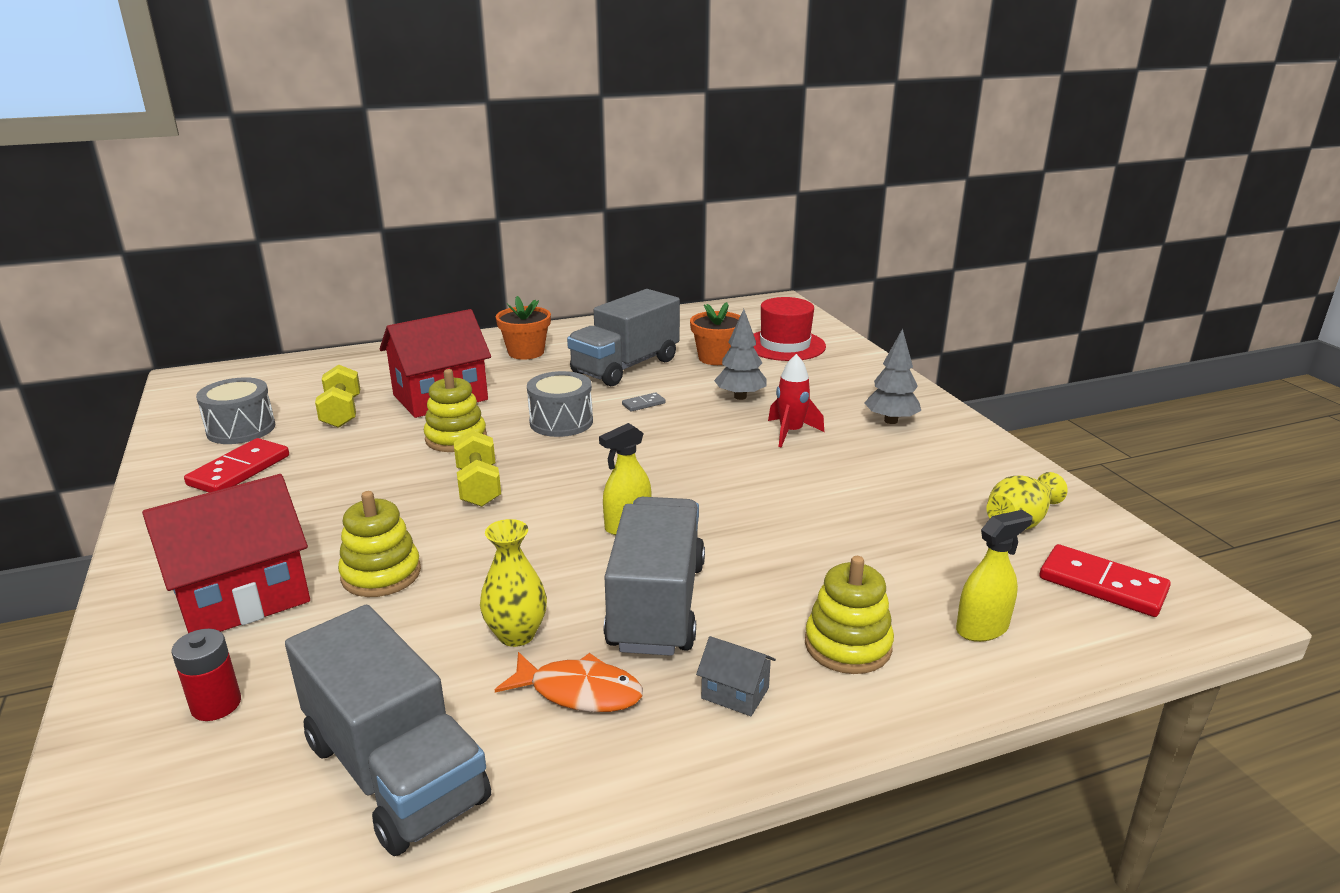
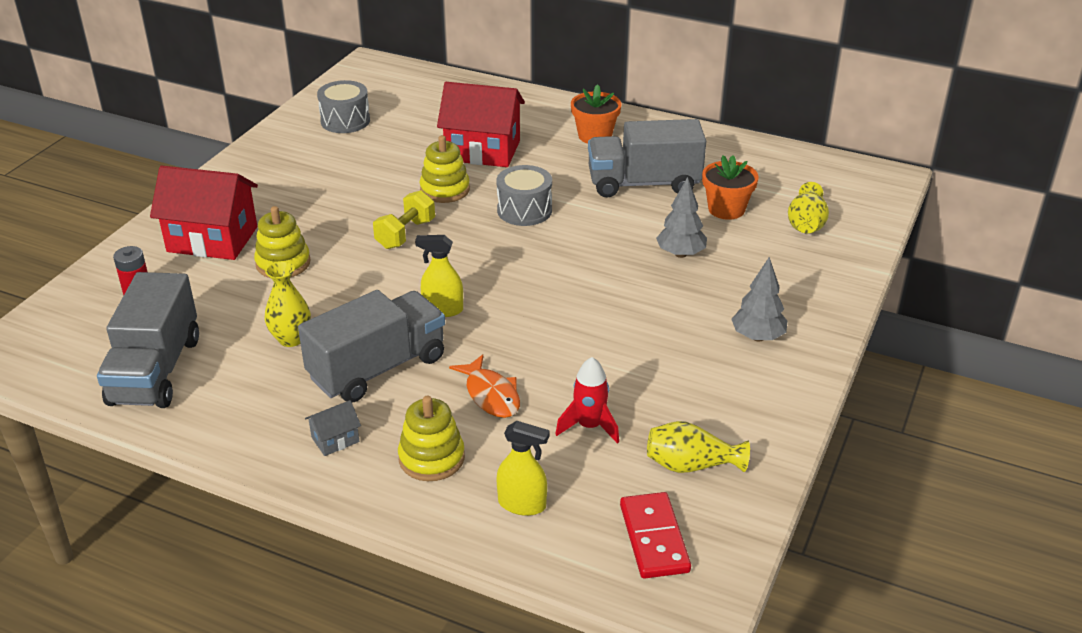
camera: 45 degrees right, 10 degrees up
(239, 470) = (308, 153): red domino -> none
(341, 413) = (411, 135): yellow dumbbell -> none
(579, 692) = (272, 387): orange fish -> orange fish (491, 395)
(643, 404) = (601, 224): grey domino -> none
(735, 693) = (335, 440): grey house -> grey house turned 75 degrees clockwise
(784, 345) = (806, 224): red hat -> yellow vase
(790, 432) = (662, 304): red rocket -> red rocket (589, 426)

